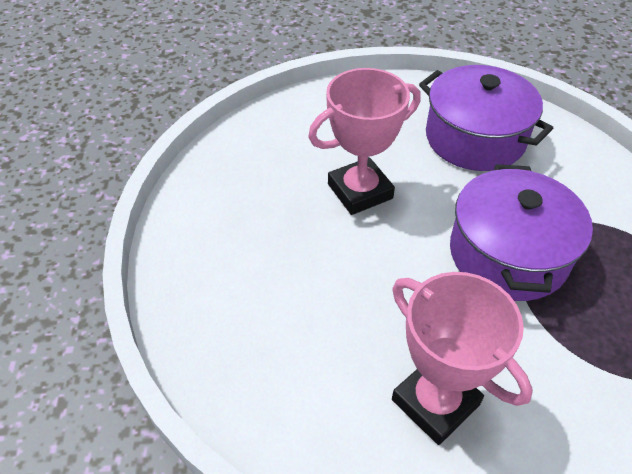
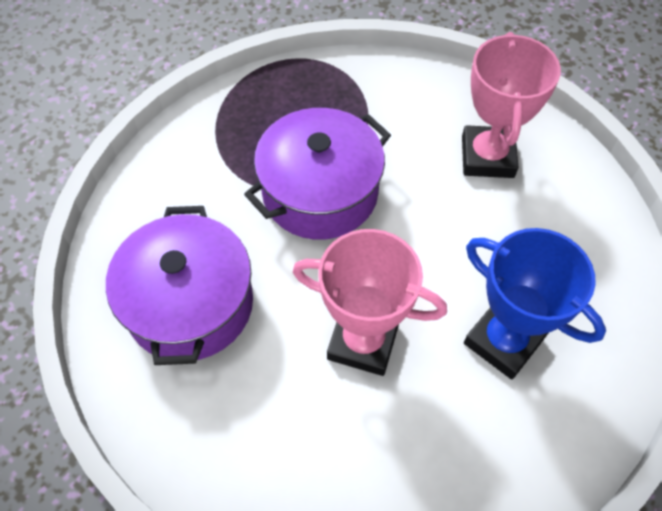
camera: 135 degrees left, 10 degrees up
(274, 257) = (503, 341): none -> blue trophy

